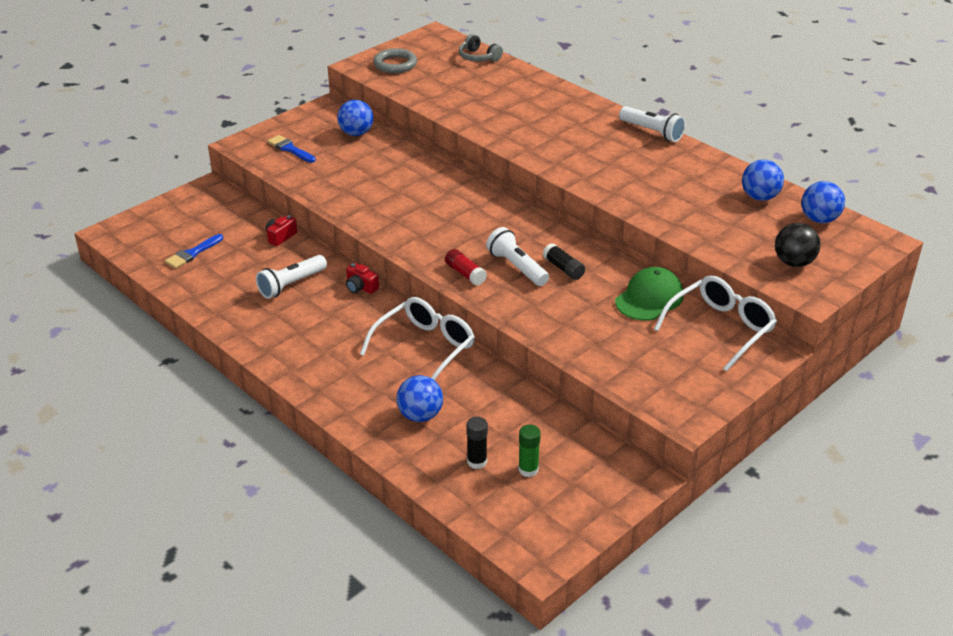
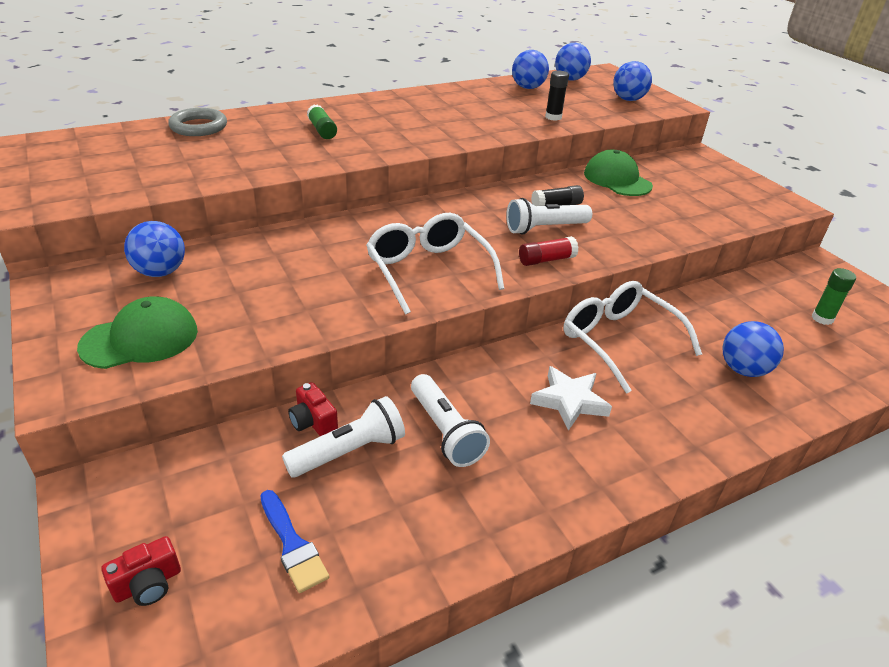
camera: 75 degrees left, 0 degrees up
(290, 149) = (140, 339): blue brush -> green cap
(341, 330) = (569, 401): none -> white star
(361, 287) = (479, 366): red camera -> red camera (148, 584)
(395, 64) = (72, 182): grey ring -> grey ring (198, 127)
(477, 461) = (816, 347): black glue stick -> black glue stick (553, 117)
(478, 57) = (133, 133): grey headphones -> none
(547, 120) = (322, 130): none -> green glue stick
(652, 132) = (391, 96): white flashlight -> white flashlight (349, 451)
(720, 328) = (666, 163): white glasses -> white glasses (428, 270)
(794, 262) = (628, 99): black ball -> blue ball

